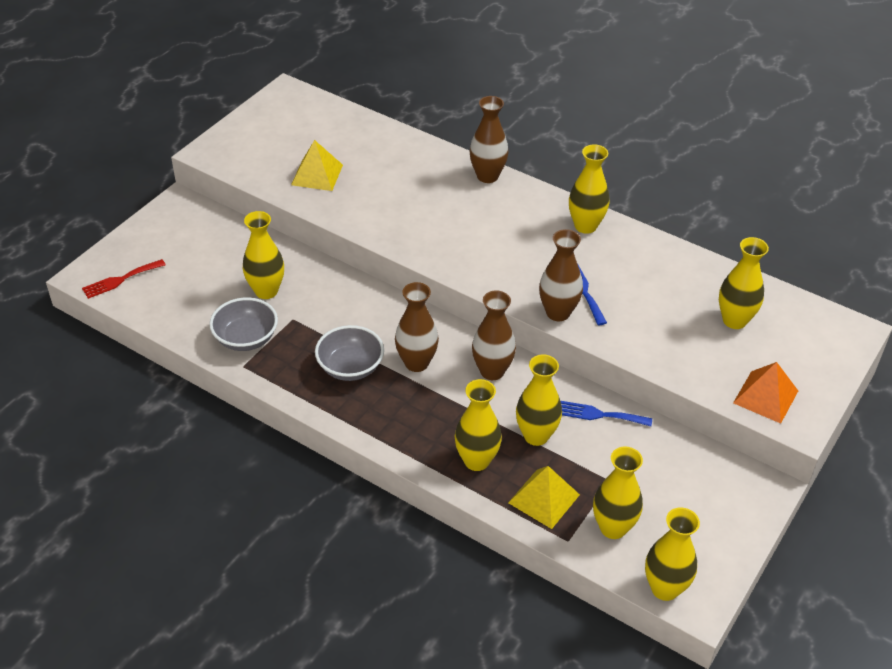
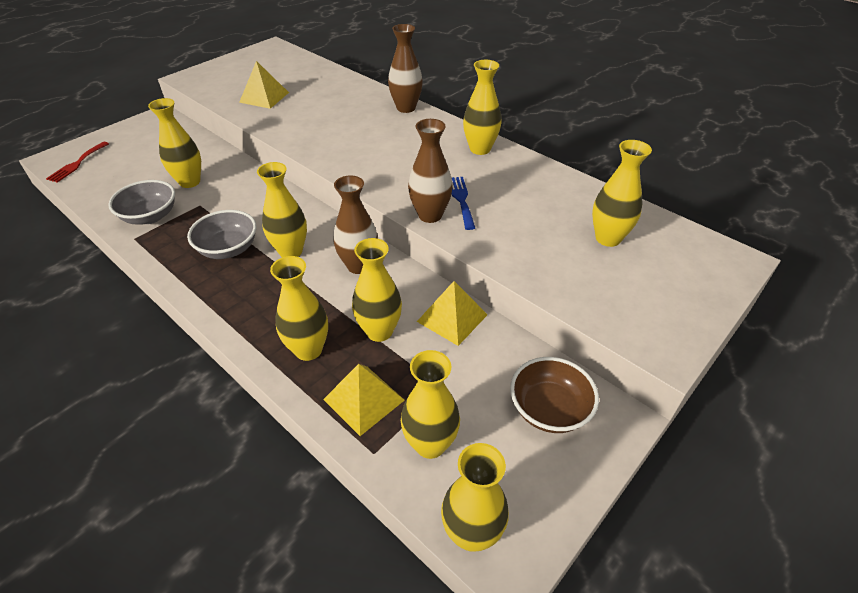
camera: 10 degrees right, 0 degrees up
(120, 280) = (77, 164): red fork -> red fork turned 45 degrees counterclockwise
(416, 363) = (291, 251): brown vase -> yellow vase
(600, 415) = (452, 318): blue fork -> yellow pyramid
(706, 487) = (549, 409): none -> brown bowl
(766, 396) = (631, 316): orange pyramid -> none

